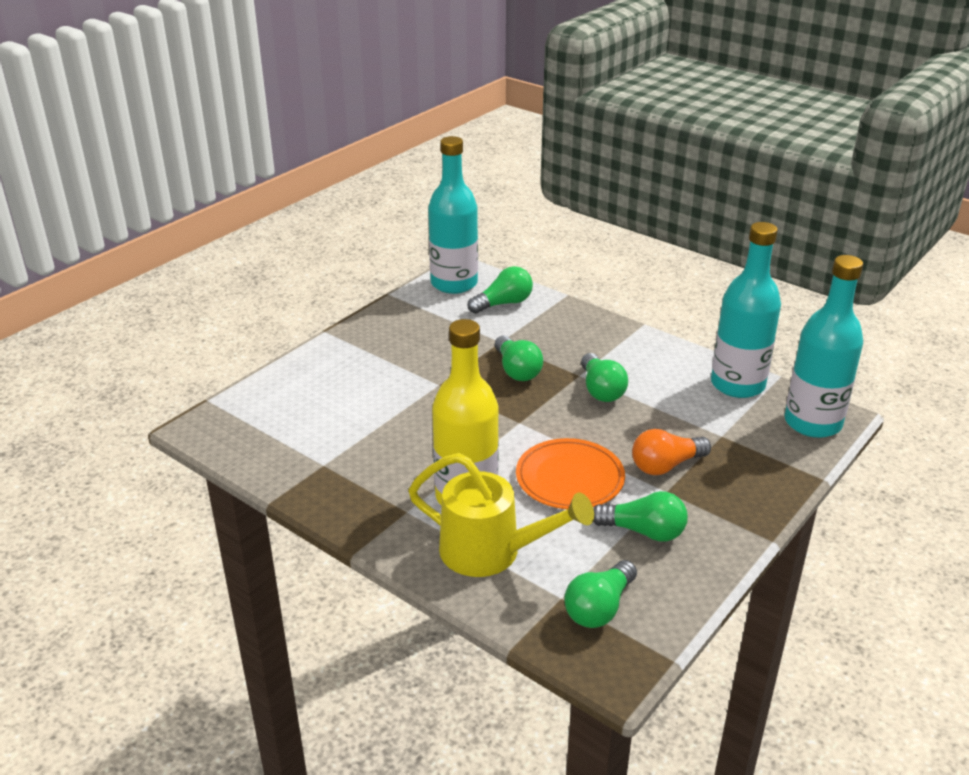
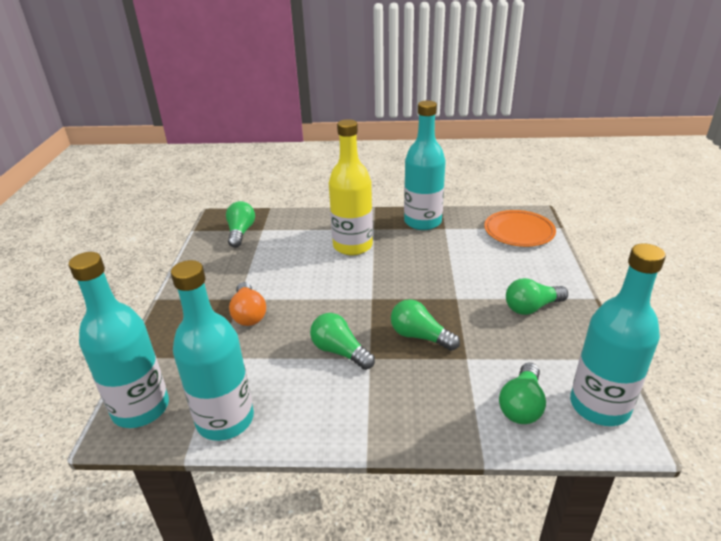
camera: 145 degrees right, 0 degrees up
(334, 487) = (422, 222): none -> turquoise bottle
(491, 552) = (312, 231): yellow watering can -> none
(570, 478) = (305, 279): orange plate -> orange plate (519, 231)
(643, 531) = (239, 271): green light bulb -> green light bulb (531, 307)
(666, 465) = (249, 314): orange light bulb -> orange light bulb turned 135 degrees clockwise

